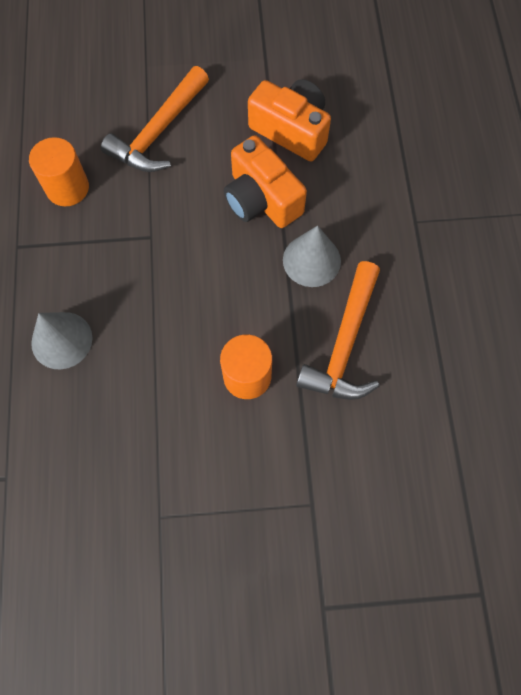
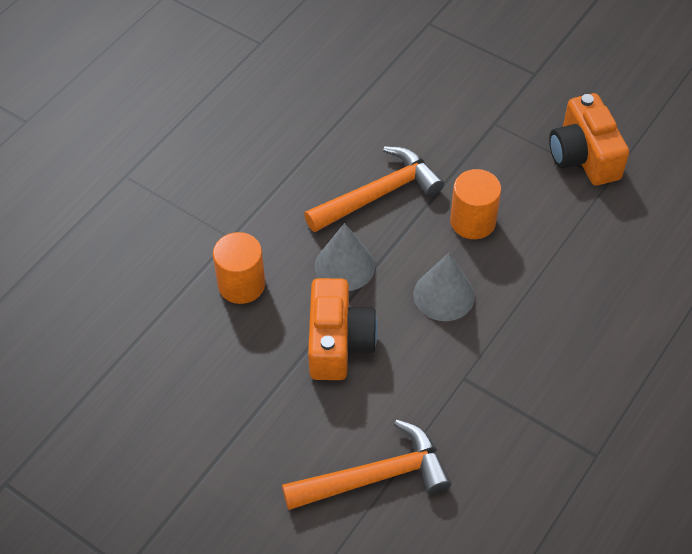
camera: 140 degrees left, 15 degrees down
(61, 340) = (605, 344): grey cone -> grey cone (444, 295)
(67, 188) = (509, 481): orange cylinder -> orange cylinder (241, 284)
(291, 130) = (250, 386): orange camera -> orange camera (583, 156)

